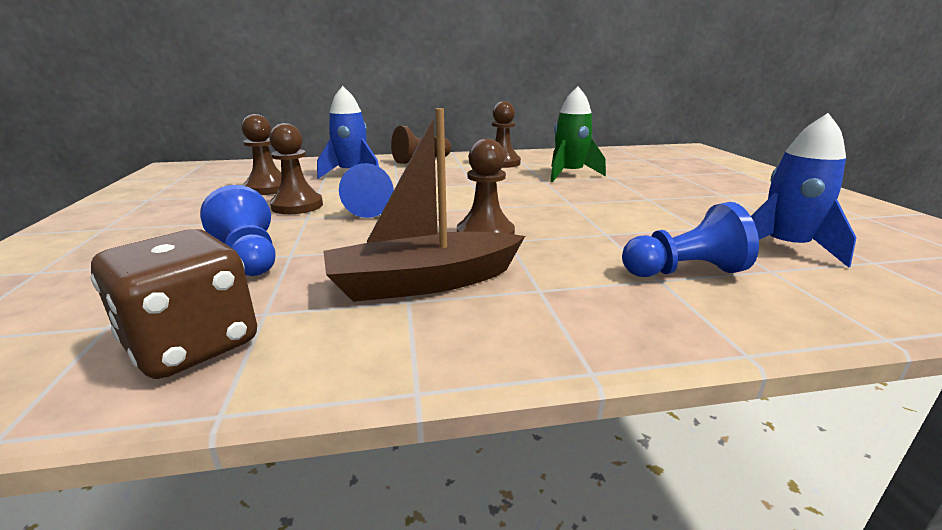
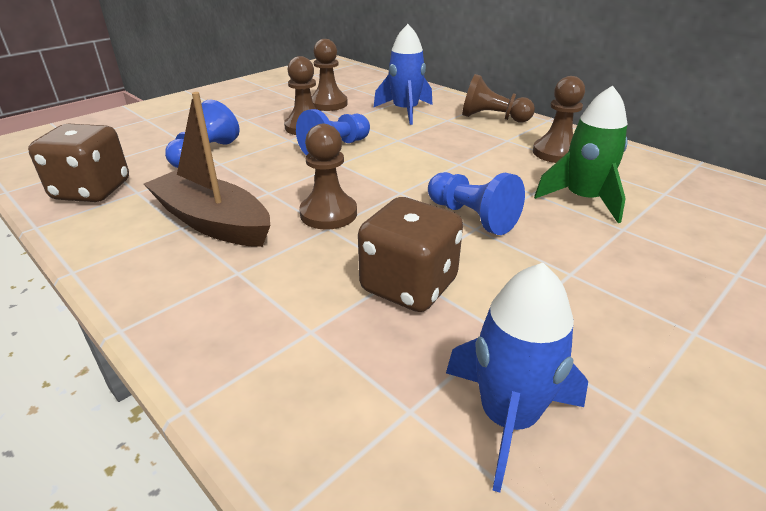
camera: 55 degrees right, 10 degrees up
(625, 236) = (409, 286): none -> brown dice
(684, 271) = (343, 342): blue pawn -> blue pawn (472, 217)

